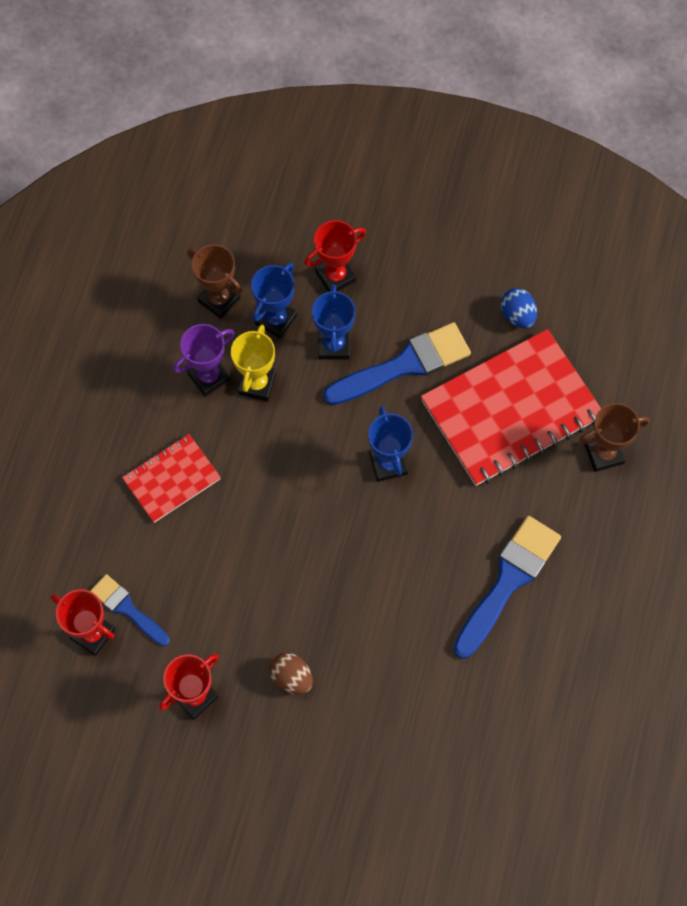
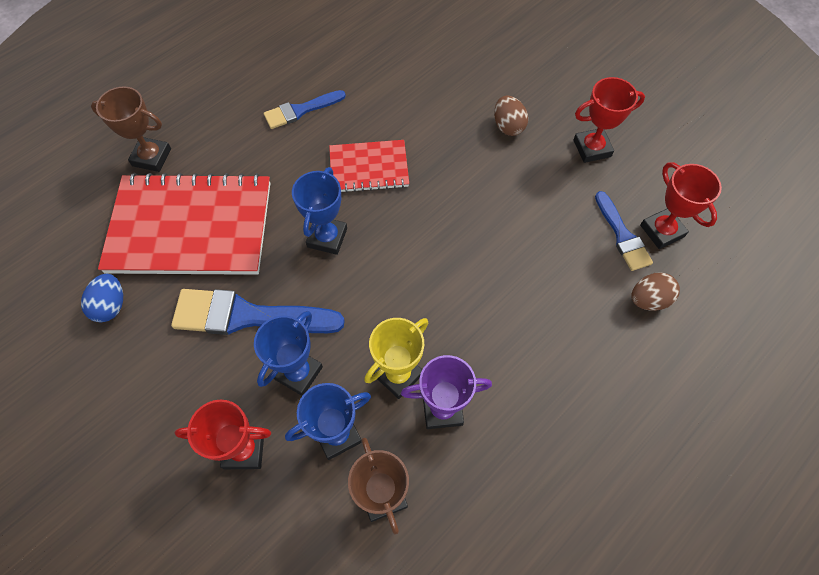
camera: 150 degrees left, 5 degrees down
(81, 555) = (648, 299): none -> brown egg
(172, 479) = (531, 325): red notebook -> red notebook (369, 168)
(508, 581) = (300, 110): blue brush -> blue brush, size x0.59

